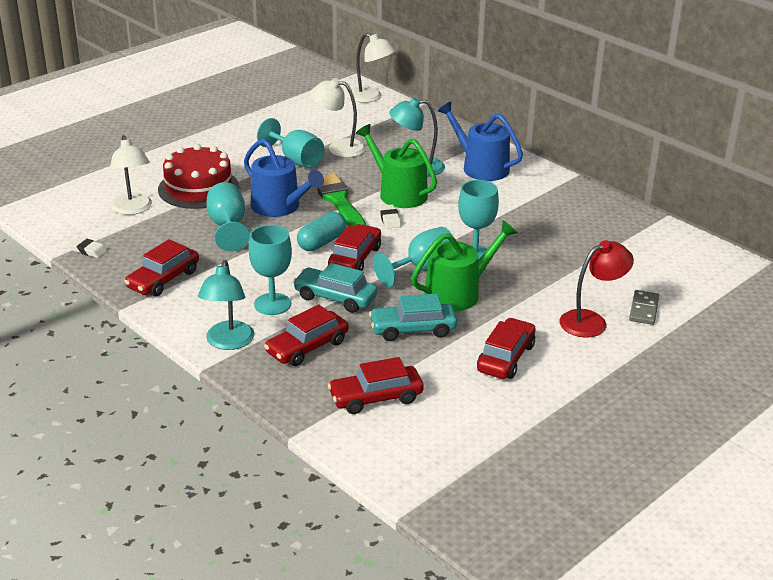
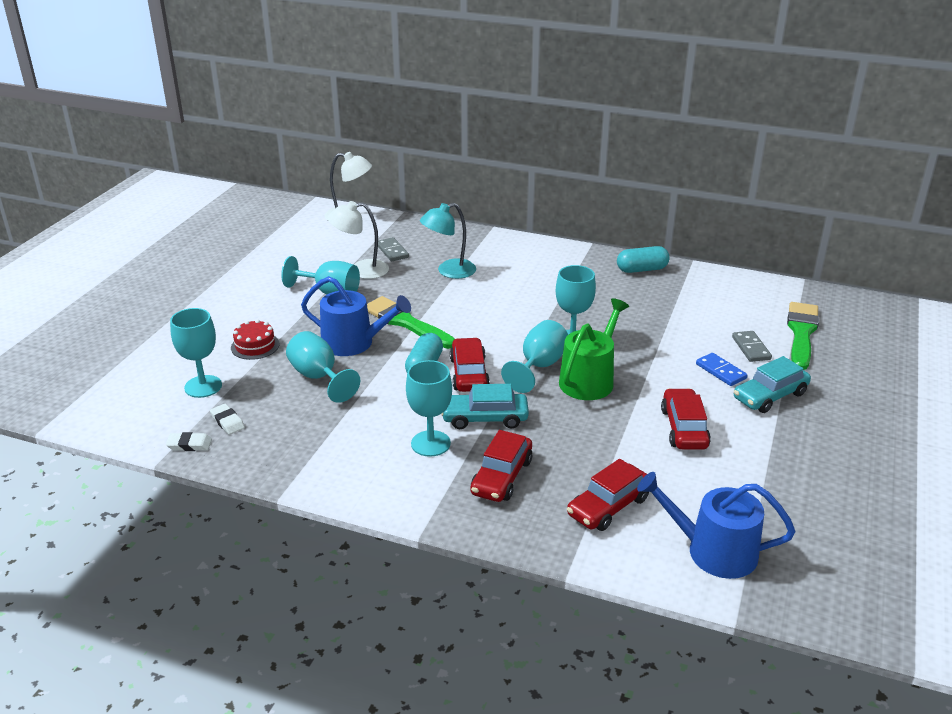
camera: 25 degrees left, 0 degrees up
(133, 209) = (203, 386): white lamp -> turquoise goblet
(163, 279) = (298, 452): red car -> none
(198, 188) = (255, 346): red cake -> red cake, size x0.55
(228, 342) = (421, 498): turquoise lamp -> none
(381, 137) = (392, 251): none -> grey domino
(389, 219) = (467, 327): white eraser -> white eraser (227, 422)
(398, 193) = (454, 300): green watering can -> none
(413, 329) = (581, 427): turquoise car -> turquoise car (770, 396)
(481, 167) = (505, 257): blue watering can -> blue watering can (713, 551)
(591, 321) = (720, 371): red lamp -> blue domino
(605, 211) = (642, 269): none -> turquoise capsule
(712, 310) = (801, 333): none -> green brush

